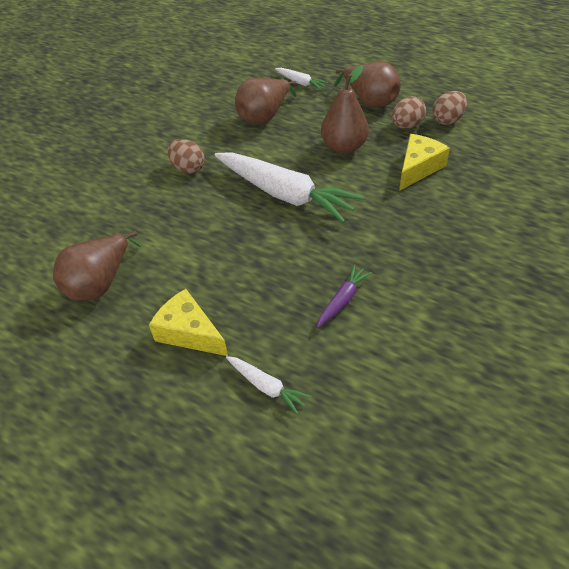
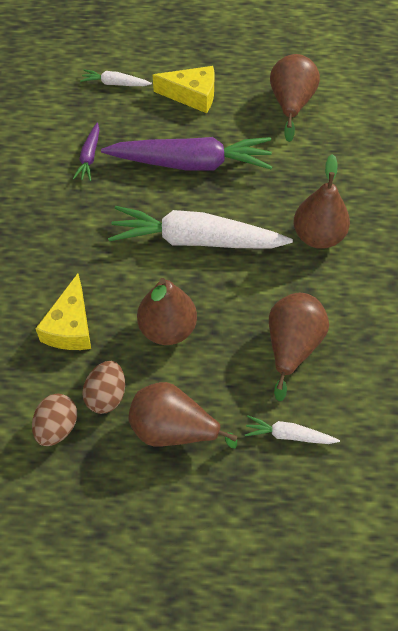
camera: 150 degrees right, 10 degrees up
(188, 168) = (318, 236): brown egg -> brown pear
(244, 258) = (191, 163): none -> purple carrot

